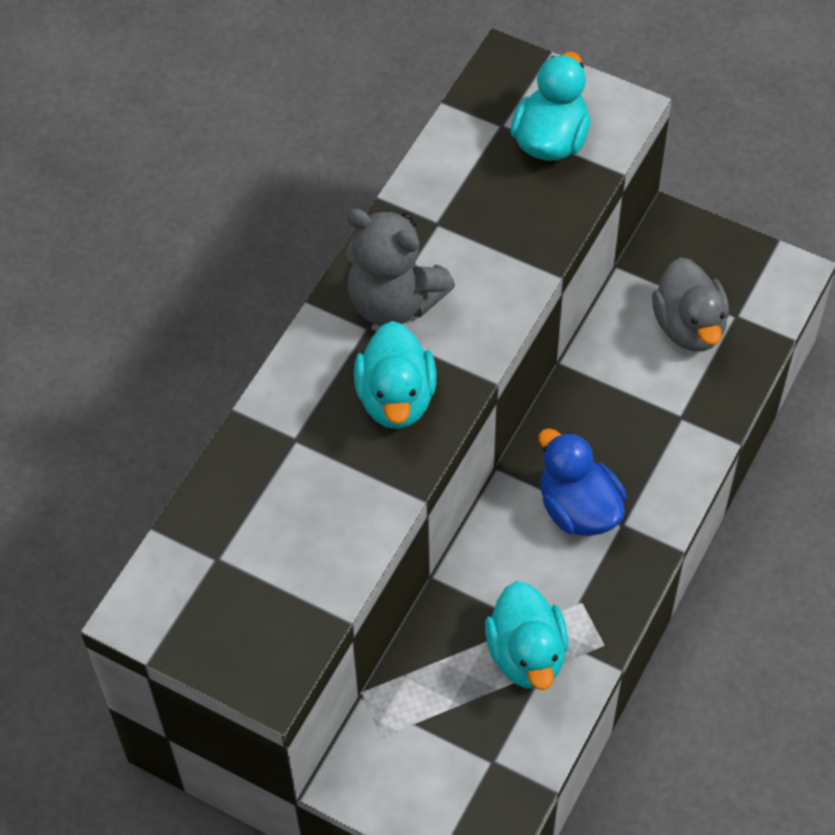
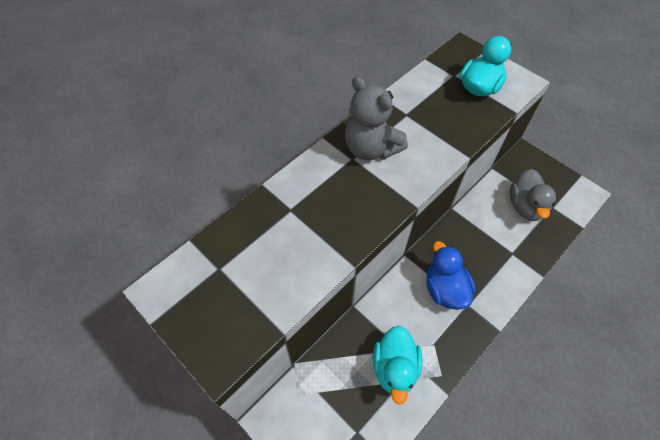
camera: 15 degrees right, 0 degrees up
(396, 398) = (356, 201): turquoise duck -> none

